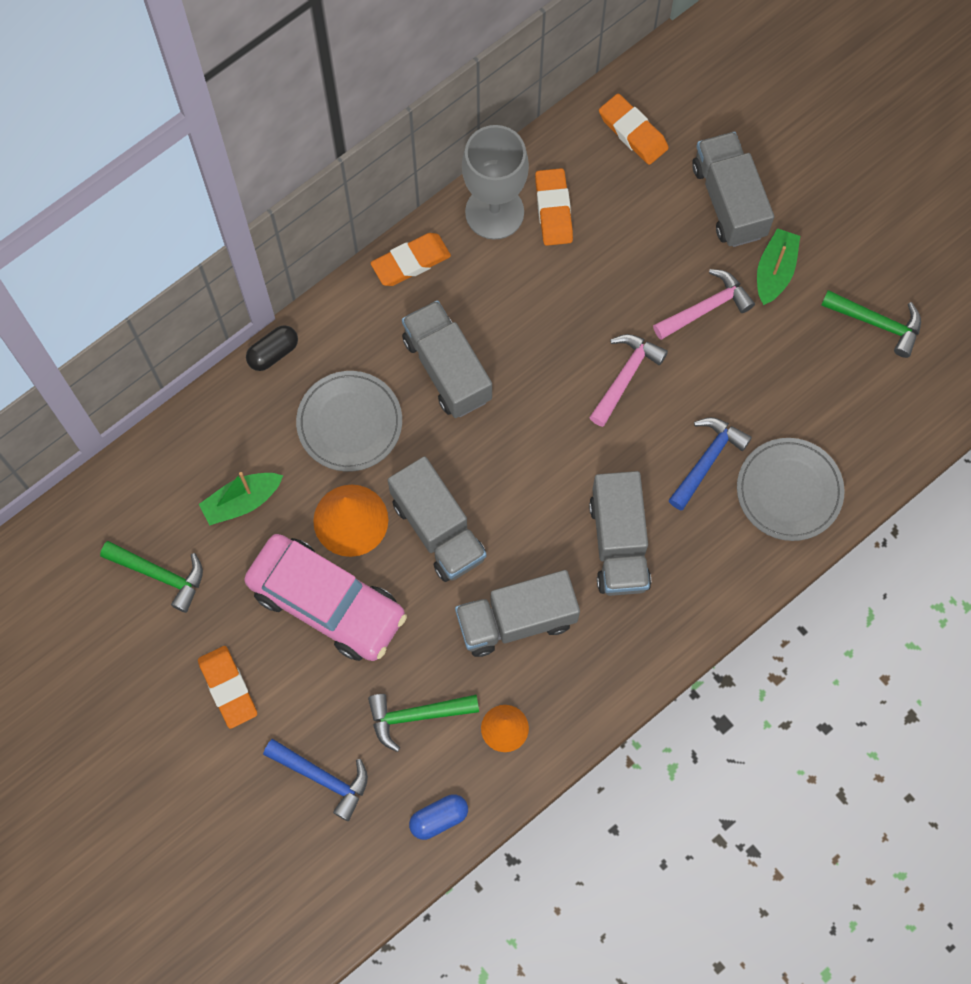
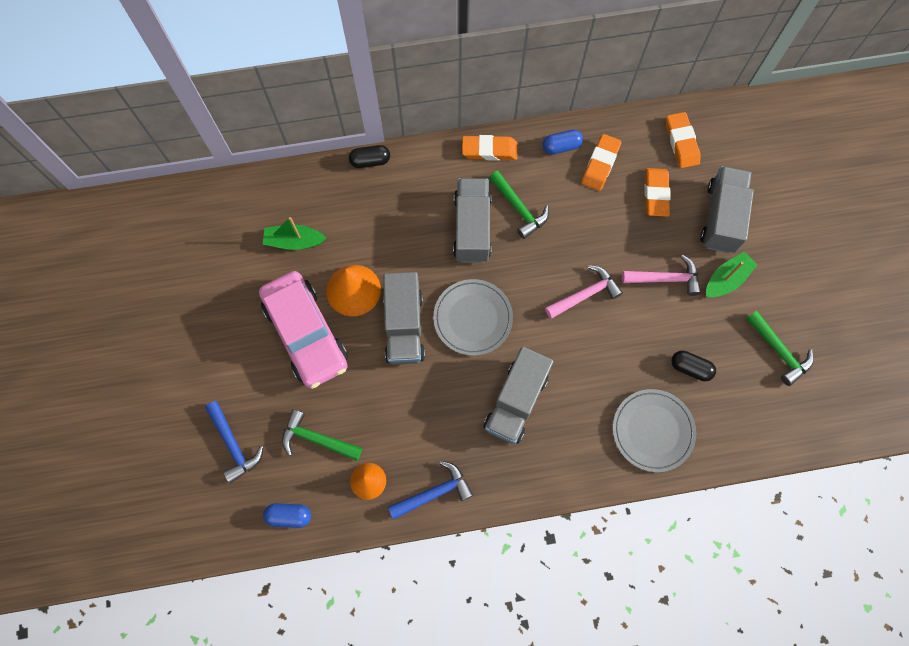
camera: 30 degrees right, 0 degrees up
(160, 575) = (217, 259): green hammer -> green hammer (519, 209)
(228, 688) = (212, 353): orange eraser -> orange eraser (655, 194)
(349, 423) = (390, 229): grey plate -> grey plate (473, 318)
(494, 212) = (561, 147): grey goblet -> blue capsule
(516, 620) = (419, 413): grey truck -> none
(707, 460) = (608, 379): blue hammer -> blue hammer (434, 492)
(791, 397) = (690, 368): none -> black capsule

